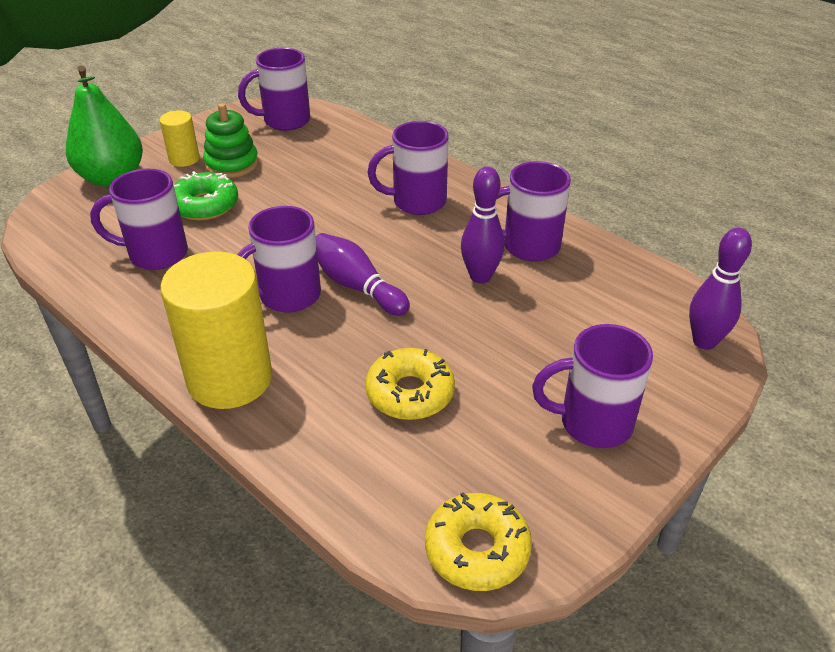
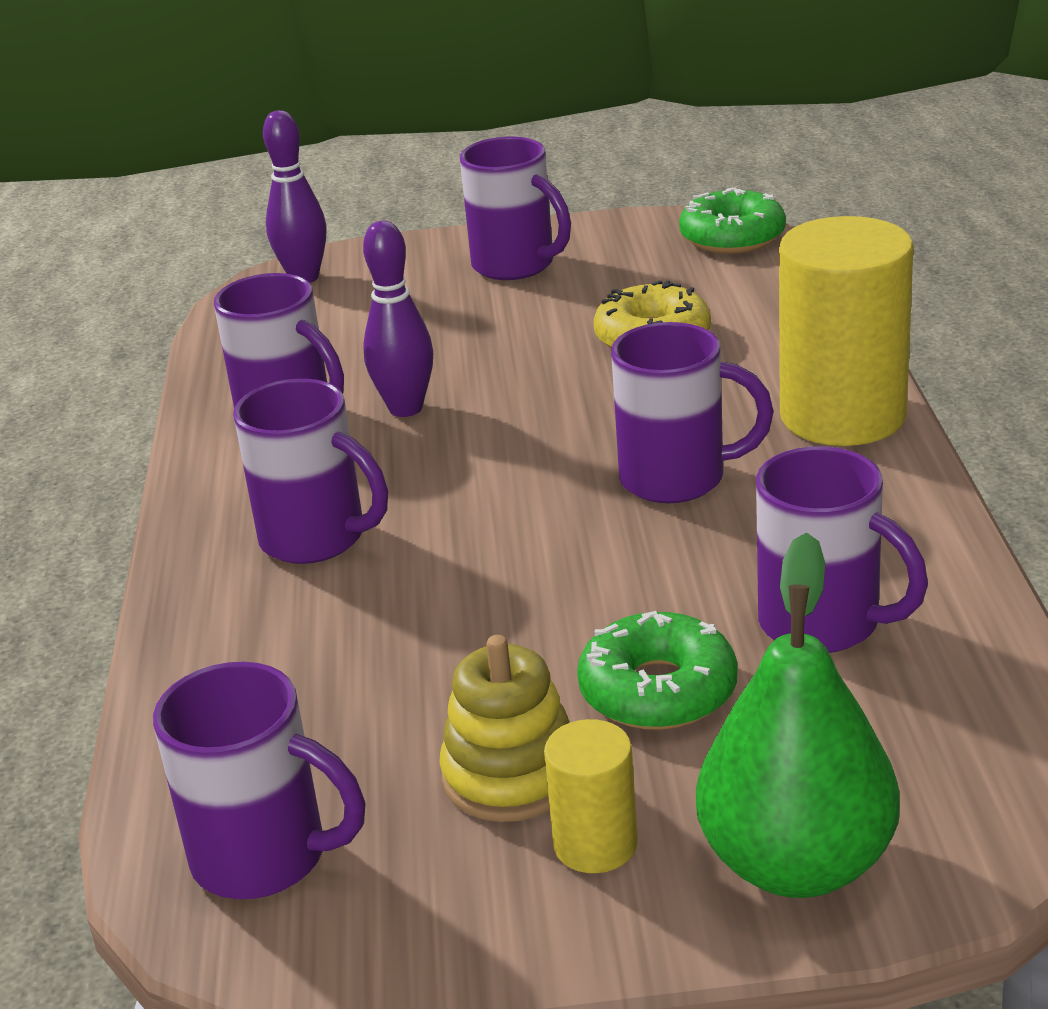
camera: 135 degrees left, 10 degrees down
(232, 164) = (511, 775): green stacking toy -> yellow stacking toy
(357, 286) = (571, 455): purple bowling pin -> none
(477, 550) = (732, 237): yellow donut -> green donut

